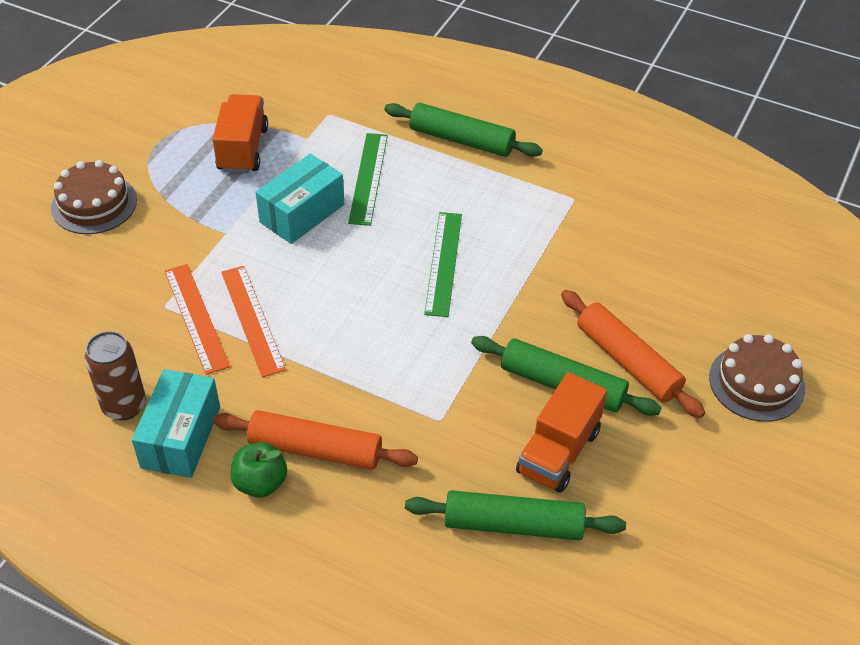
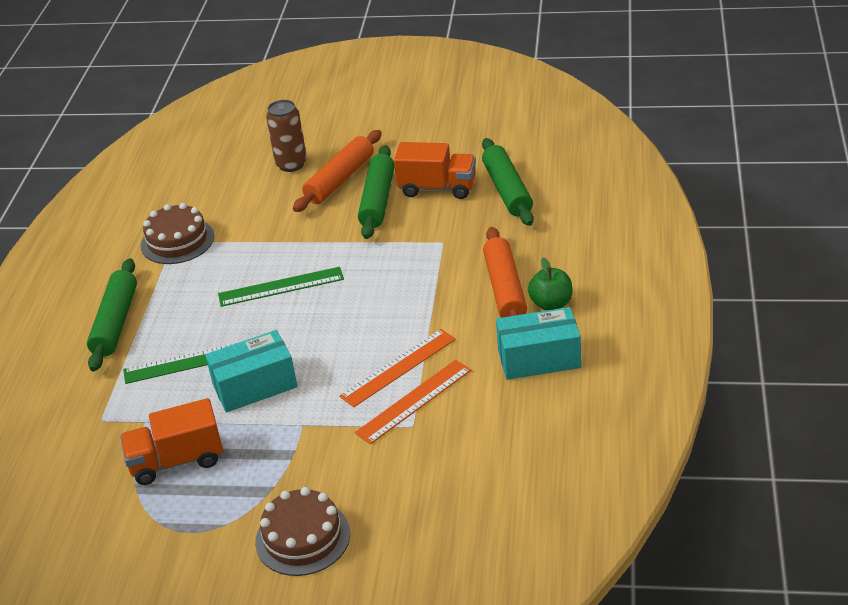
camera: 105 degrees left, 10 degrees down
(124, 406) = (530, 402): brown can -> brown can (291, 164)
(302, 213) = (255, 386): turquoise box -> turquoise box turned 45 degrees counterclockwise
(756, 383) = (331, 129): brown cake -> brown cake (177, 241)

